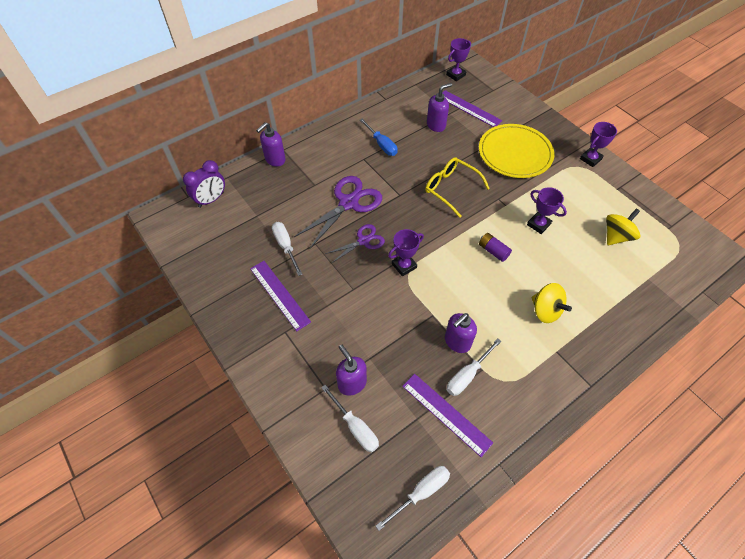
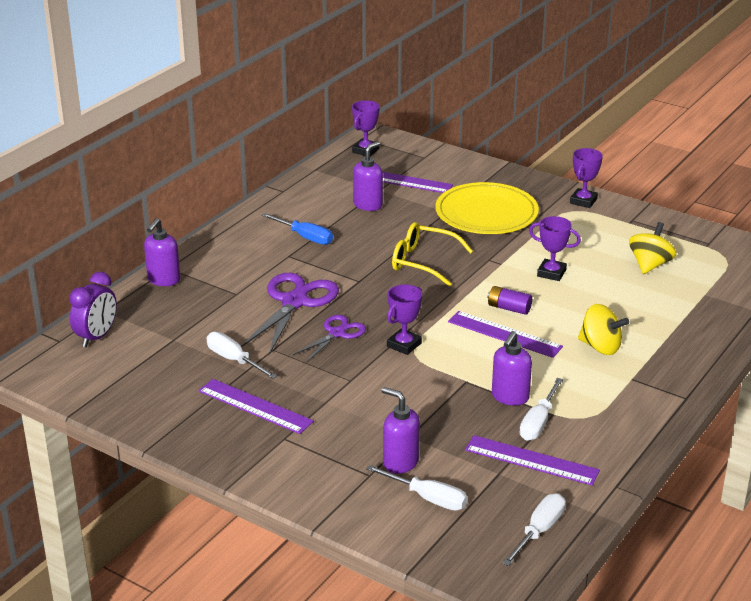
camera: 20 degrees left, 25 degrees down
(479, 276) = (504, 334): none -> purple ruler

